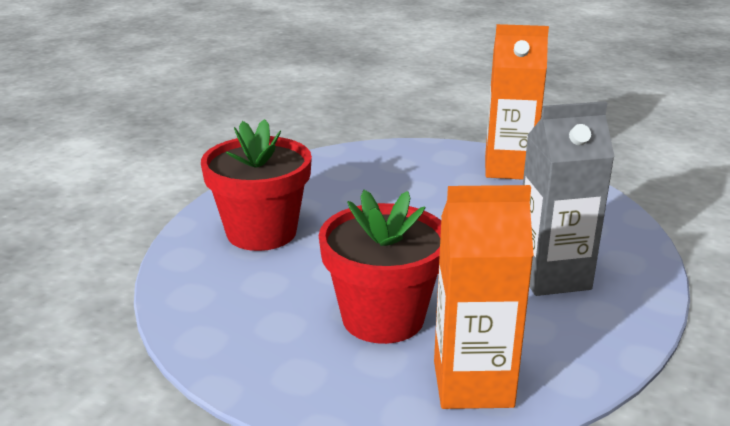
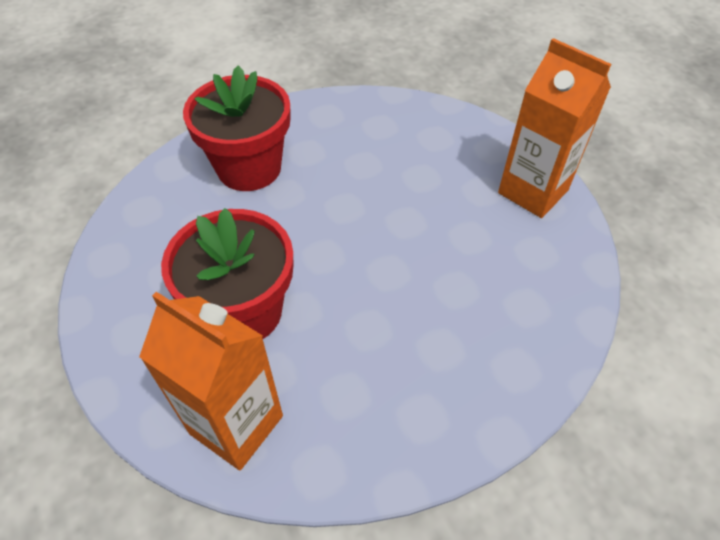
camera: 35 degrees right, 25 degrees up
(552, 276) = (426, 348): grey carton -> none

